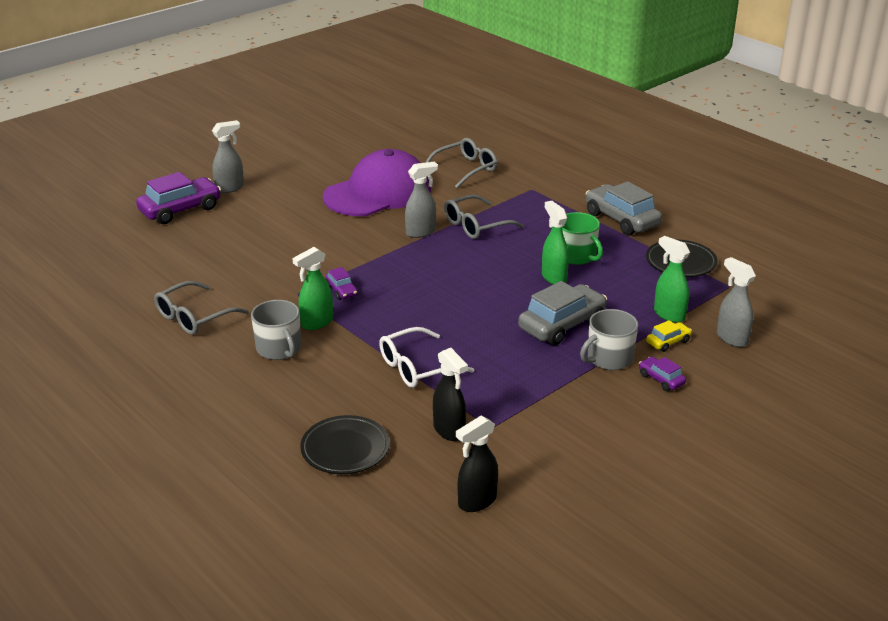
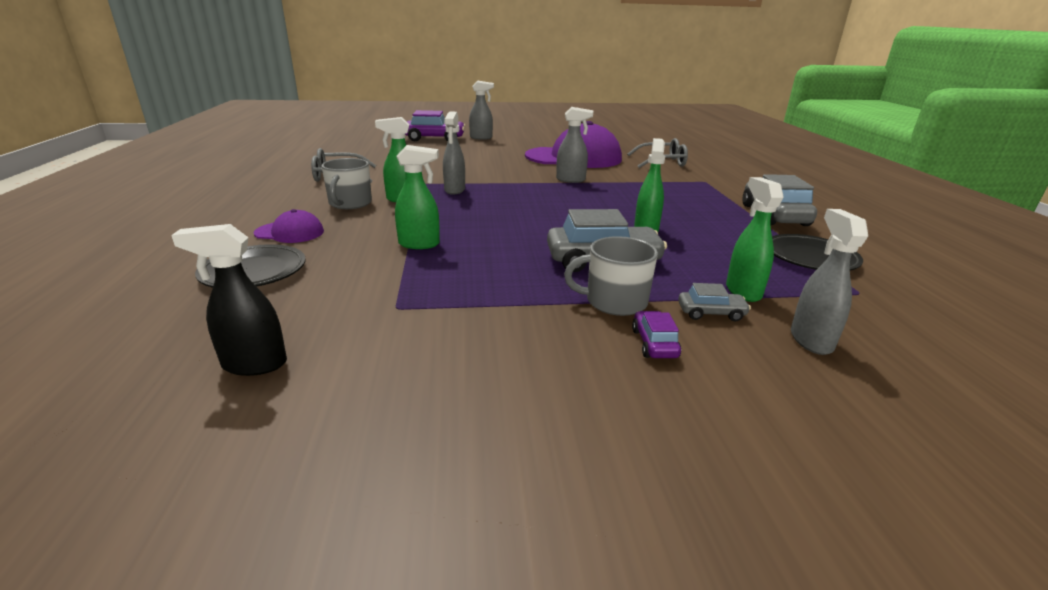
camera: 35 degrees right, 5 degrees down
(294, 403) = (290, 232): none -> purple cap
(341, 290) = (454, 190): purple car -> grey spray bottle
(417, 367) = (419, 244): white glasses -> green spray bottle
(449, 431) = (355, 295): black spray bottle -> none
(476, 225) = (623, 187): grey glasses -> none
(577, 256) = (691, 224): green mug -> none
(668, 342) = (711, 313): yellow car -> grey car

